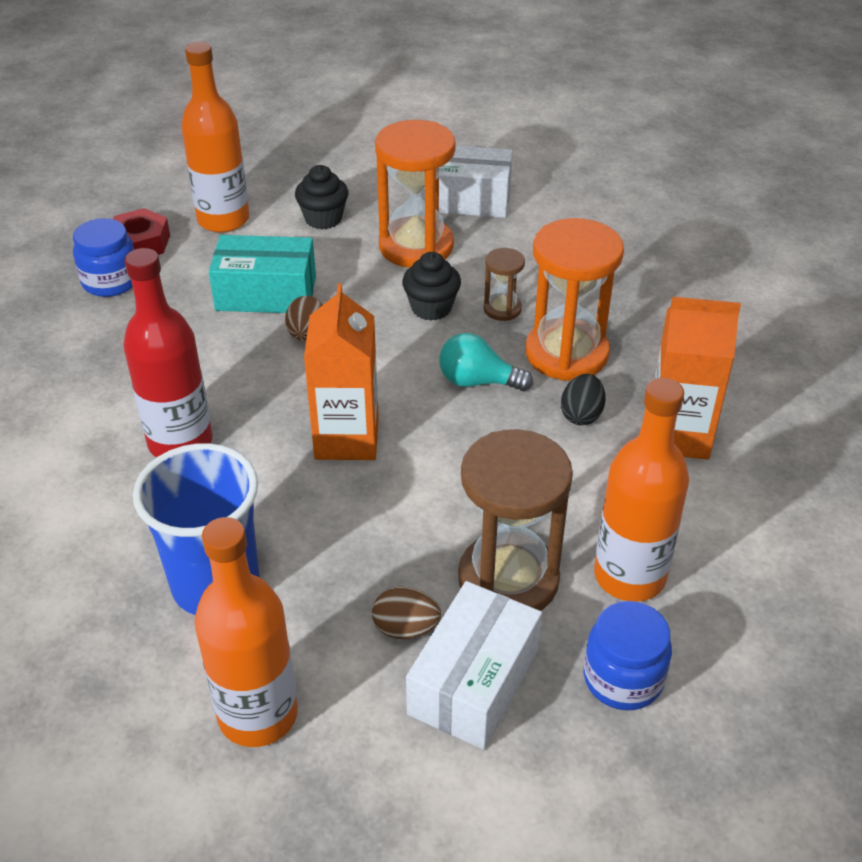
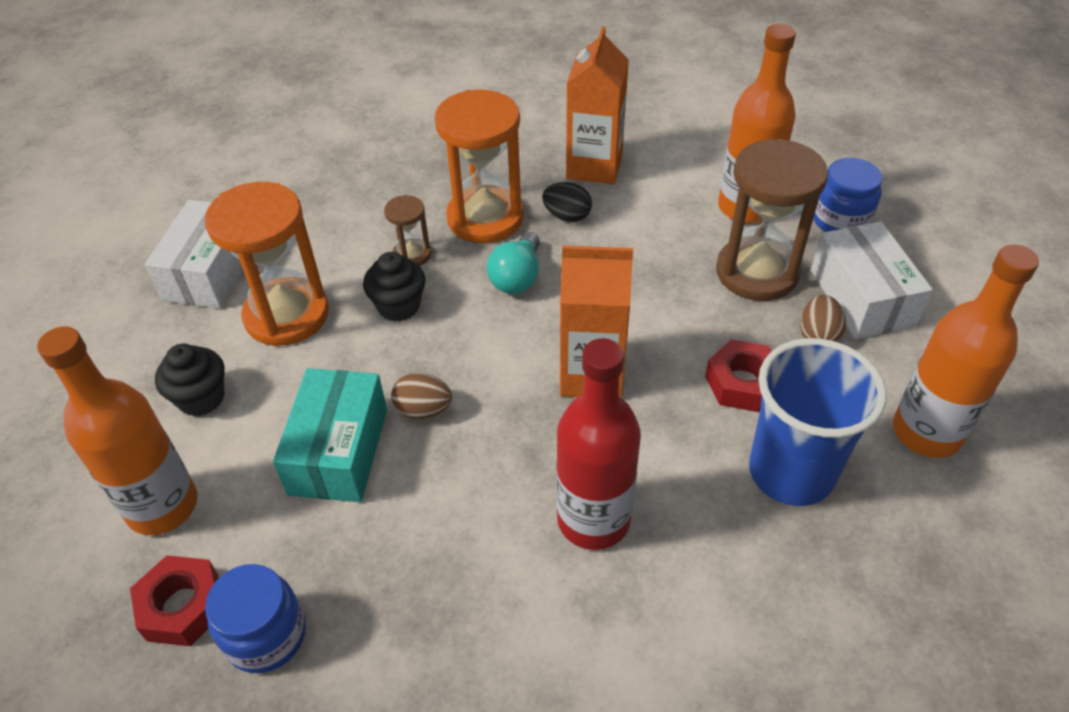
camera: 85 degrees left, 5 degrees up
(334, 554) = (742, 383): none -> red nut
(473, 682) = (861, 297): white box -> white box turned 45 degrees clockwise

